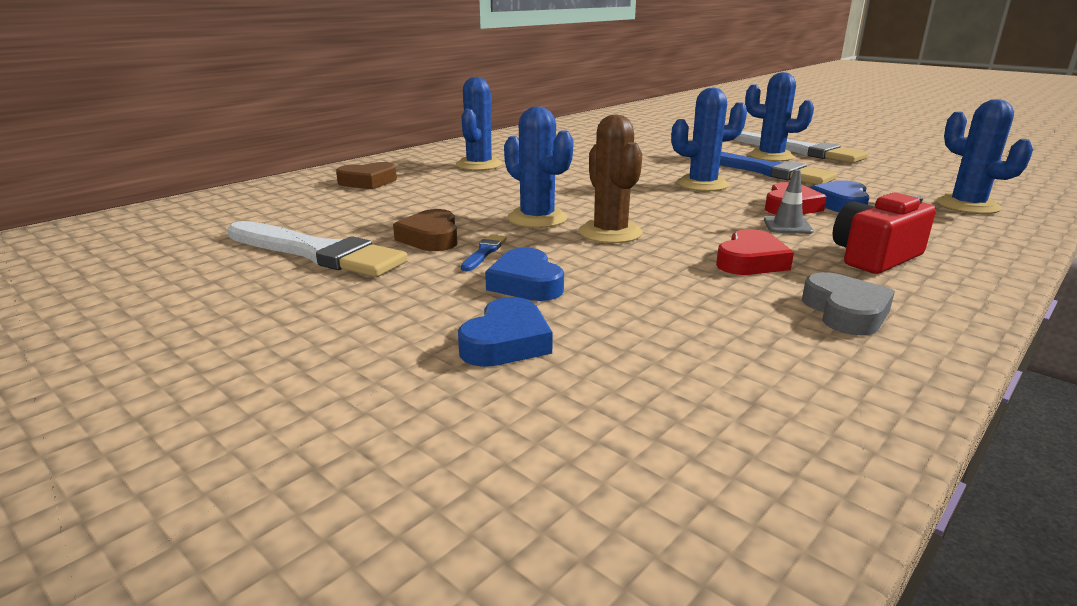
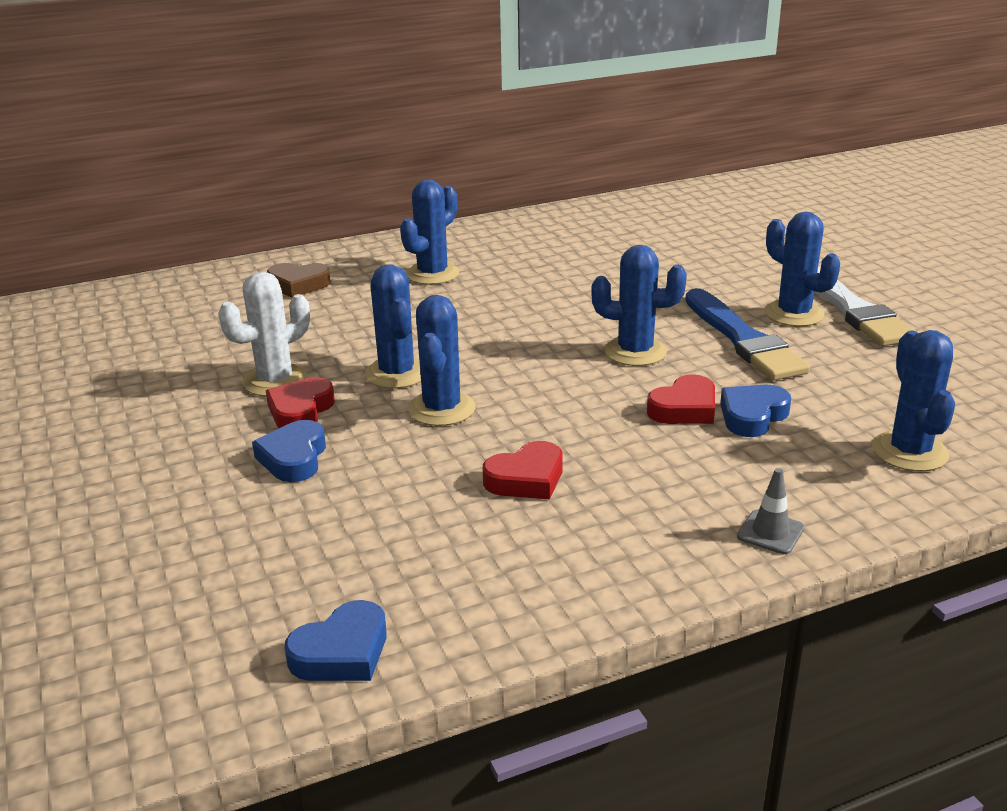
camera: 25 degrees right, 5 degrees up
(317, 253) = (168, 381): white brush -> none
(431, 238) = (275, 381): brown heart -> white cactus
(484, 252) = (300, 411): blue brush -> red heart
(506, 342) = (211, 518): blue heart -> blue heart (342, 652)
(610, 233) = (441, 409): brown cactus -> blue cactus
(787, 226) = (636, 438): grey traffic cone -> grey traffic cone (770, 532)
(845, 312) = (524, 562): grey heart -> none
(874, 257) = (662, 503): red camera -> none

